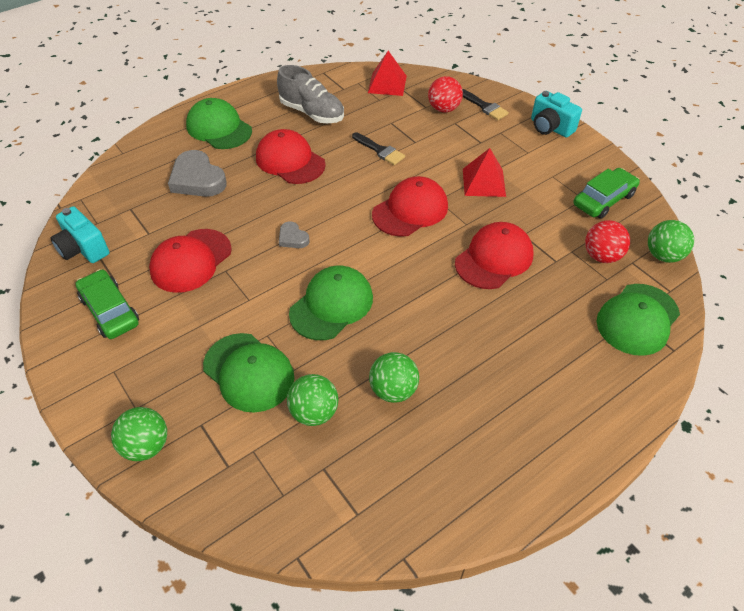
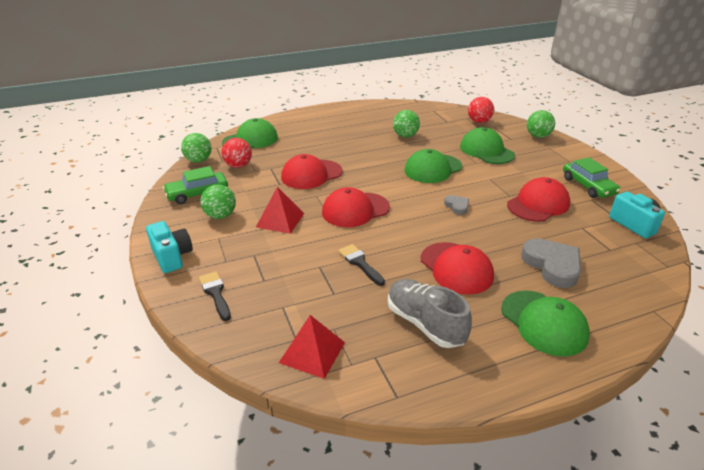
camera: 165 degrees left, 15 degrees down
(314, 412) = (449, 135): green ball -> green ball (220, 216)
(443, 109) = (264, 299): red ball -> red ball (479, 122)

